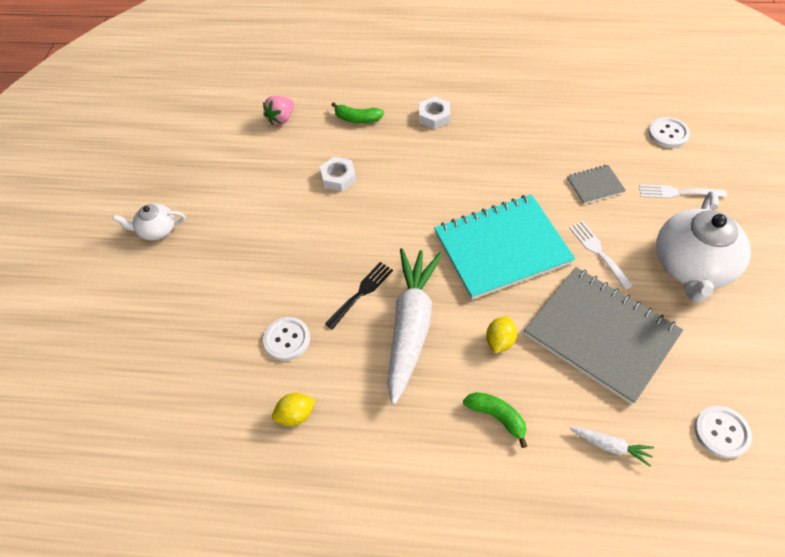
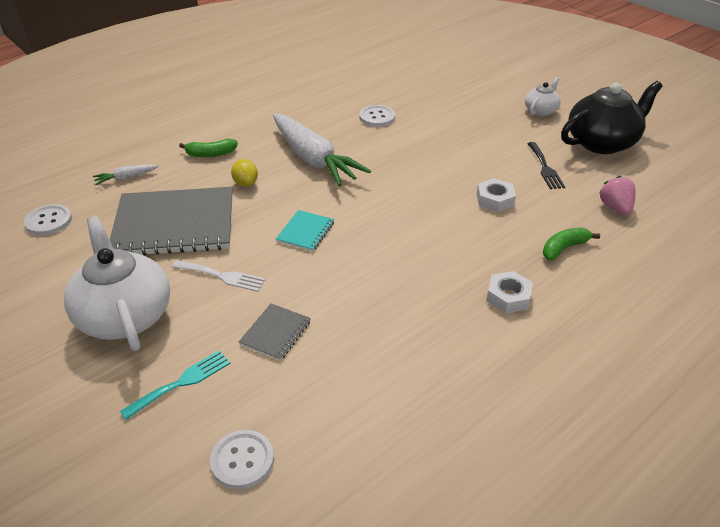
camera: 130 degrees right, 15 degrees down
(185, 166) = (602, 142): none -> black teapot
(296, 415) = (325, 101): yellow lemon -> none
(361, 293) = (368, 155): black fork -> black fork (545, 168)
(502, 248) = (305, 232): turquoise notebook -> turquoise notebook, size x0.44
(677, 192) = (181, 382): white fork -> turquoise fork

